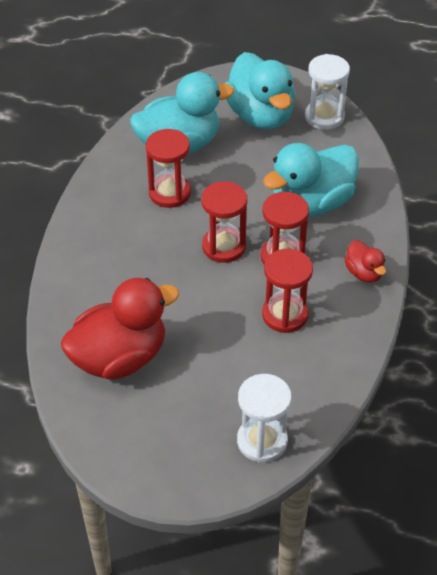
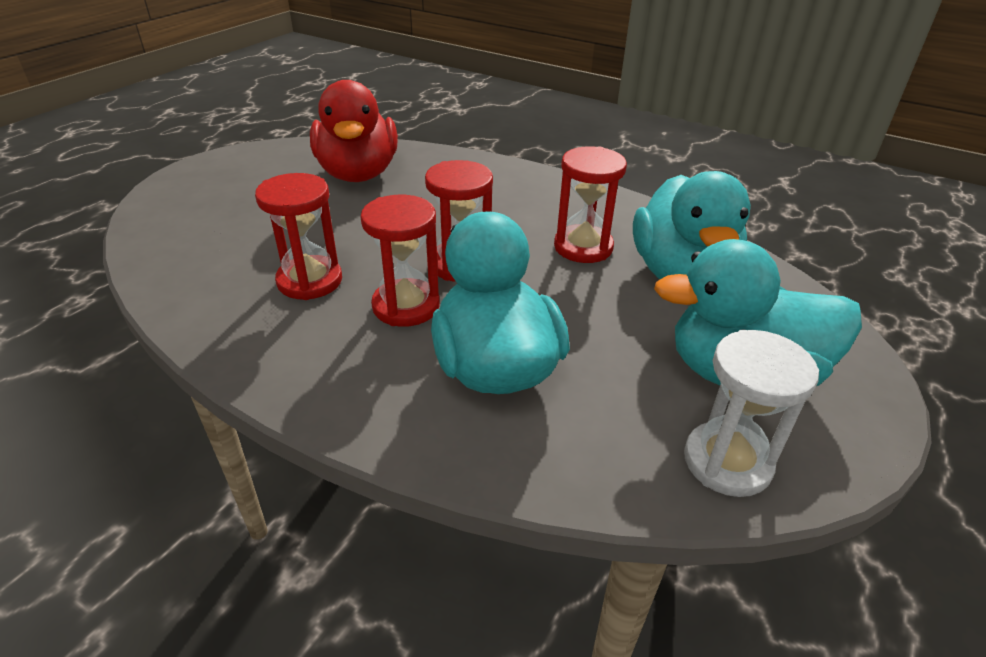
camera: 110 degrees right, 10 degrees down
(262, 441) = (171, 223): white hourglass -> none
(364, 273) = (311, 375): red duck -> none

